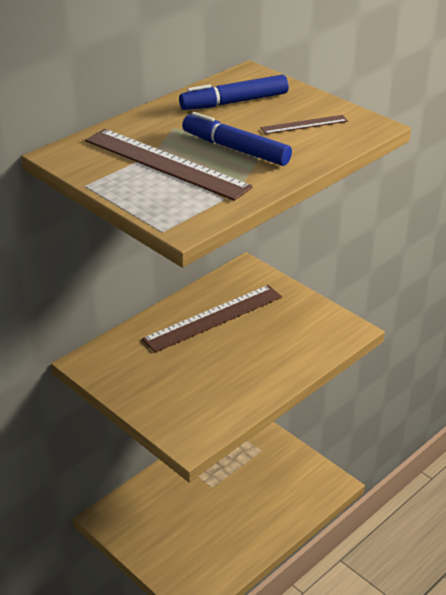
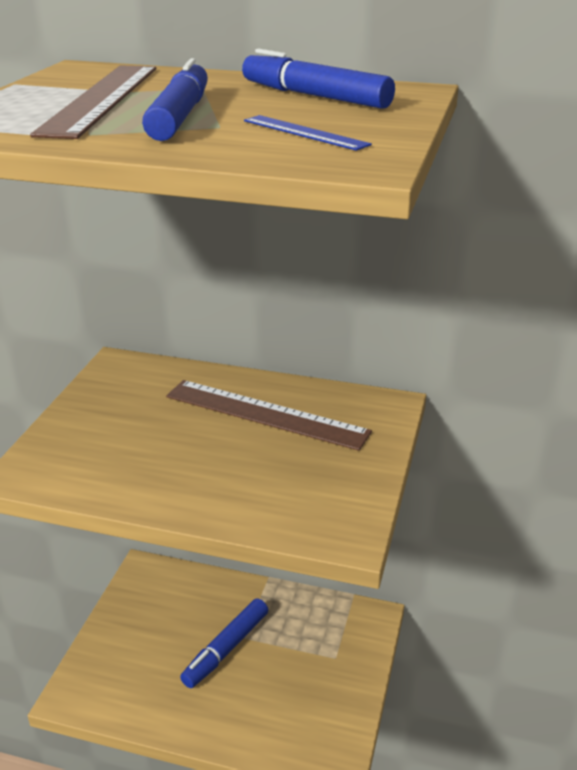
camera: 60 degrees right, 5 degrees down
(215, 500) = (226, 649): none -> blue marker
(304, 124) = (305, 132): brown ruler -> blue ruler

